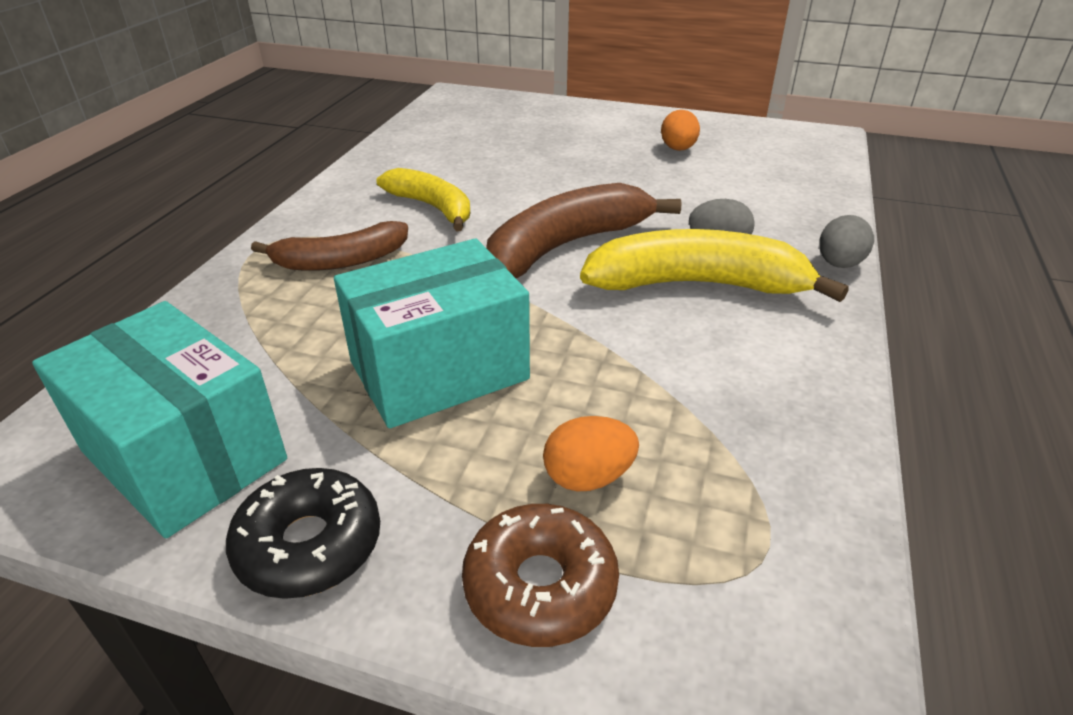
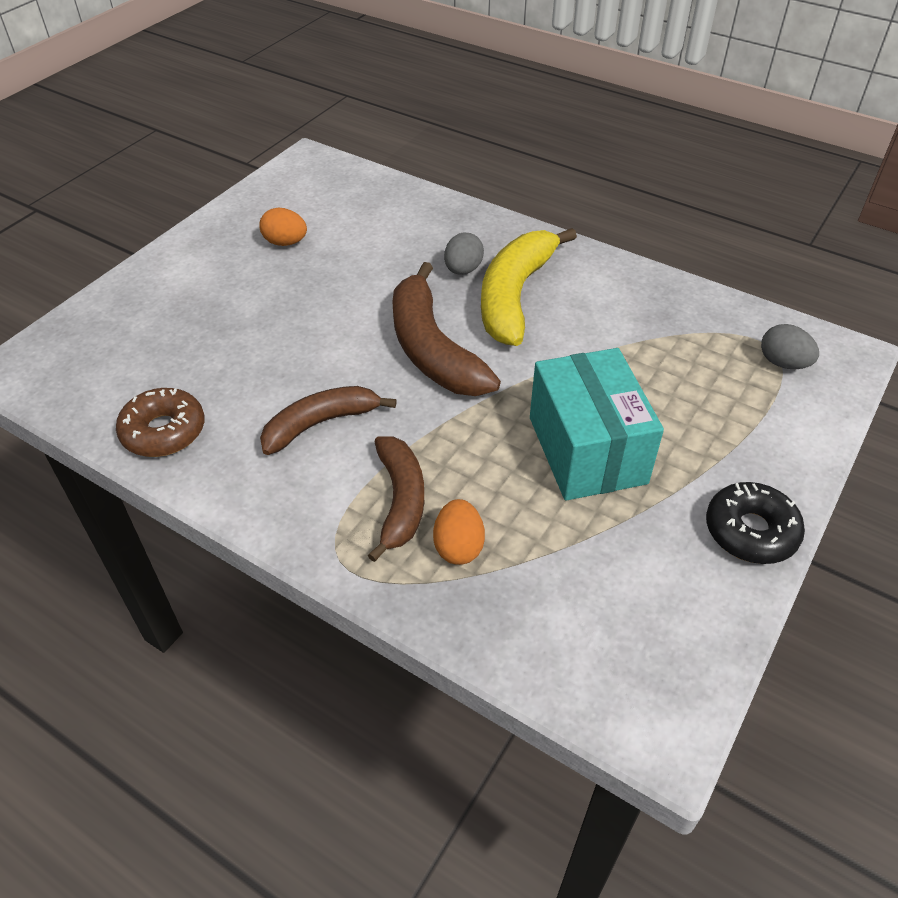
camera: 75 degrees left, 10 degrees up
(184, 456) = (660, 606): turquoise box -> none
(432, 207) = (320, 424): yellow banana -> brown banana
(540, 586) = (783, 431): brown donut -> brown donut (164, 431)
(588, 477) = (704, 395): orange egg -> orange egg (458, 547)
(839, 264) = (511, 226): grey egg -> grey egg (783, 363)

